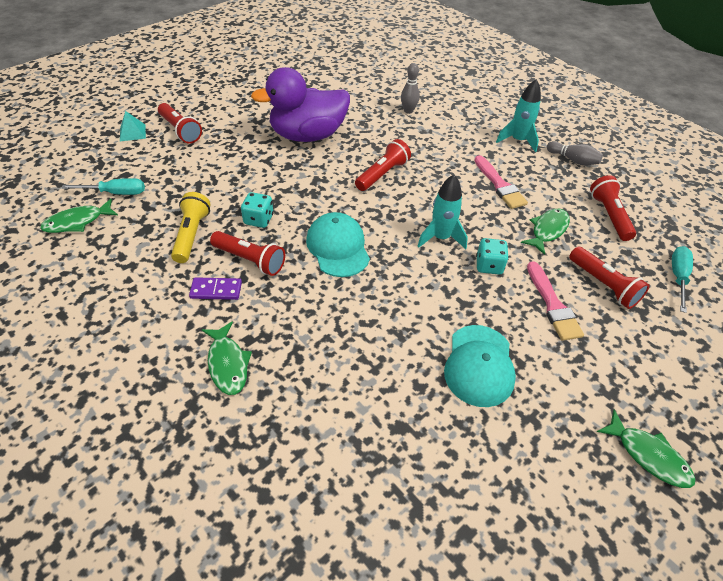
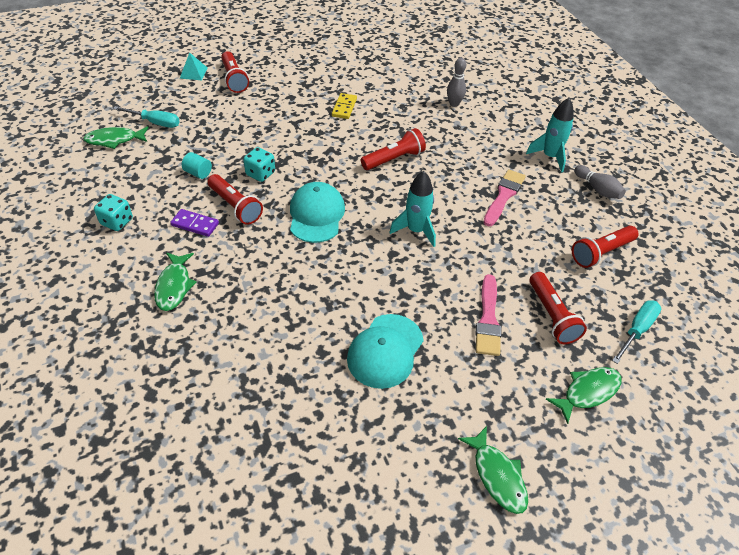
camera: 20 degrees right, 0 degrees up
(191, 235) = (198, 173): yellow flashlight -> turquoise cylinder
(308, 135) = (344, 107): purple duck -> yellow domino
(489, 265) = (447, 267): turquoise dice -> turquoise dice (117, 222)
(499, 185) = (504, 196): pink brush -> pink brush turned 150 degrees counterclockwise
(547, 230) = (526, 250): green fish -> green fish (588, 392)
(609, 216) = (601, 253): red flashlight -> red flashlight turned 135 degrees counterclockwise

